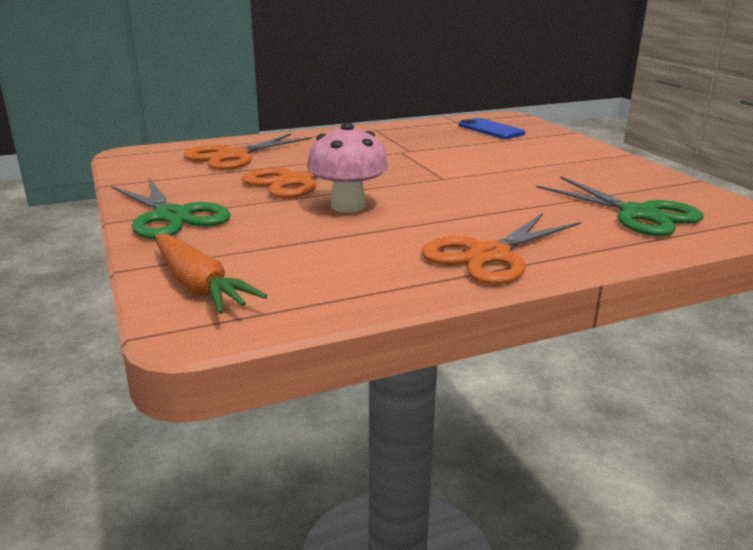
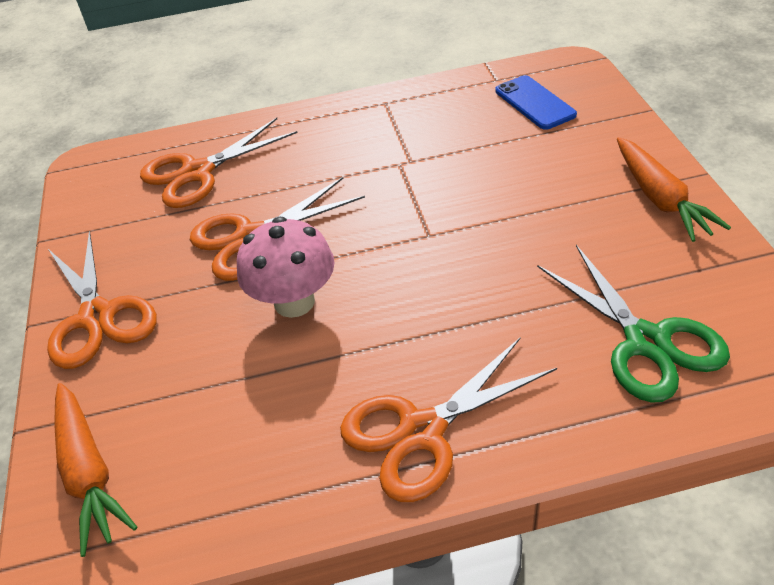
camera: 15 degrees right, 20 degrees up
(172, 216) = (97, 317): green scissors -> orange scissors
(607, 162) = (660, 198): none -> orange carrot

